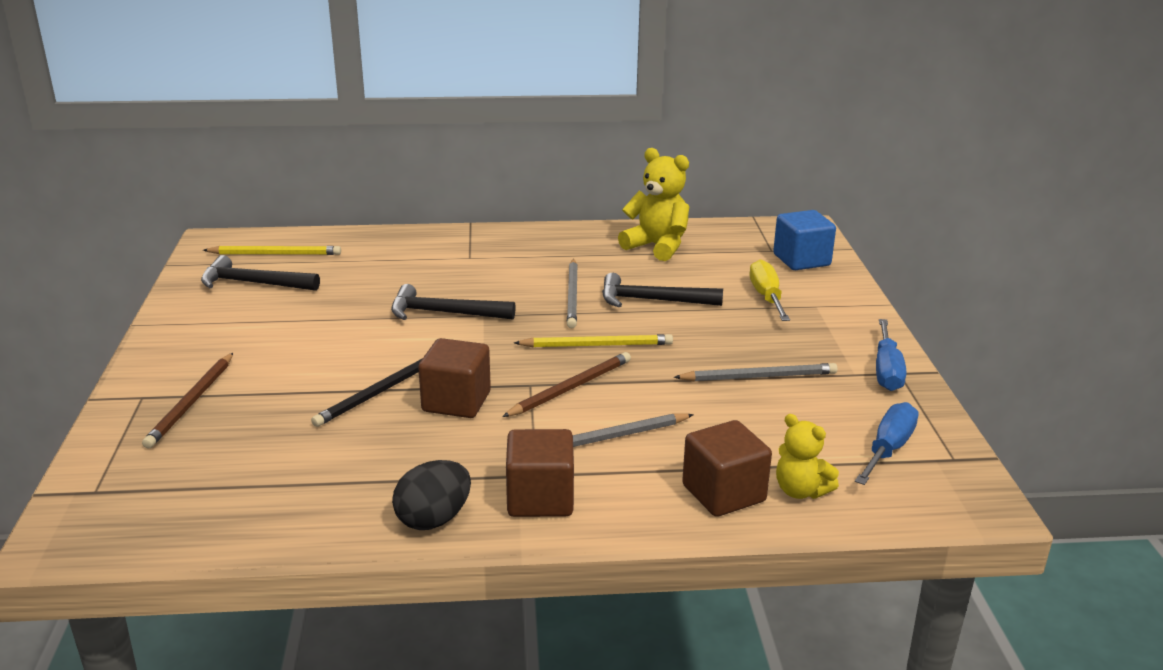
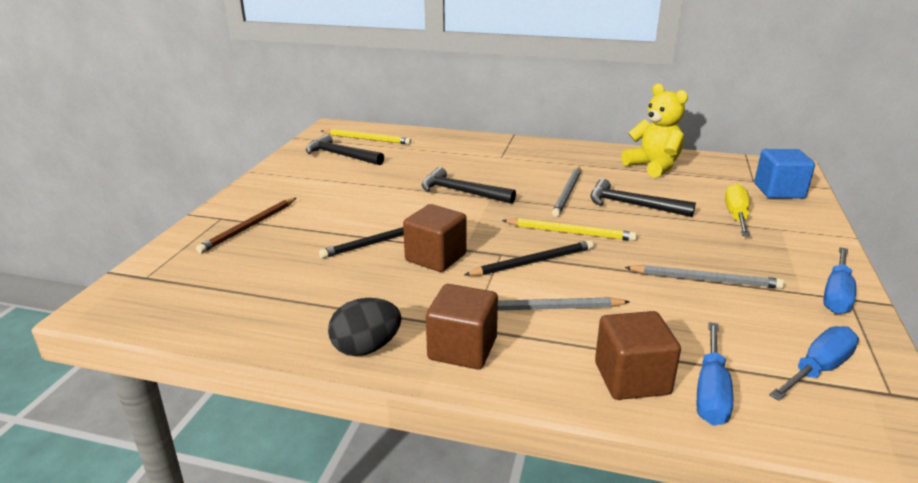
camera: 20 degrees right, 0 degrees up
(570, 388) = (533, 262): brown pencil -> black pencil
(800, 491) = (711, 392): yellow teddy bear -> blue screwdriver

